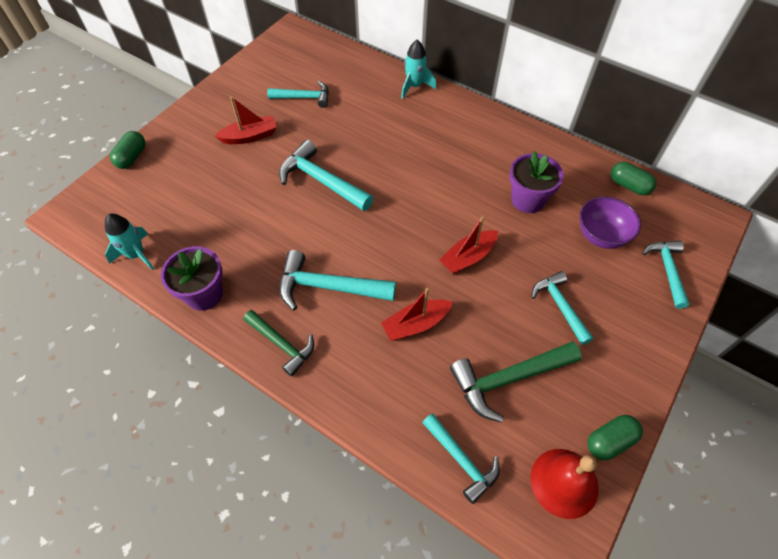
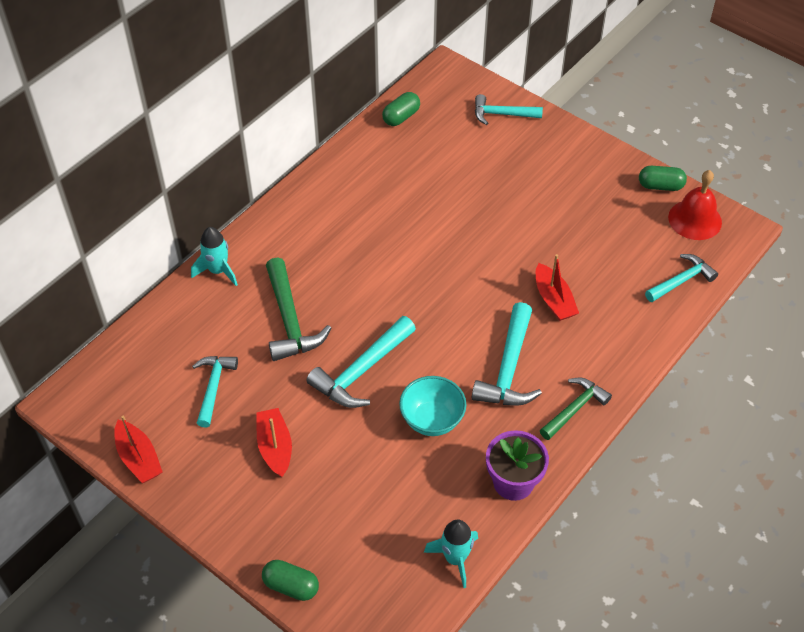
camera: 85 degrees left, 5 degrees down
(272, 231) = (432, 420): none -> turquoise bowl
(468, 257) = (479, 251): red boat -> red boat (139, 458)
(508, 379) = (609, 240): green hammer -> green hammer (290, 320)
(527, 200) = (410, 195): purple flower pot -> none
(560, 306) = (537, 193): turquoise hammer -> none
(601, 236) = (460, 149): purple bowl -> none
(609, 441) = (660, 186): green capsule -> green capsule turned 60 degrees counterclockwise

